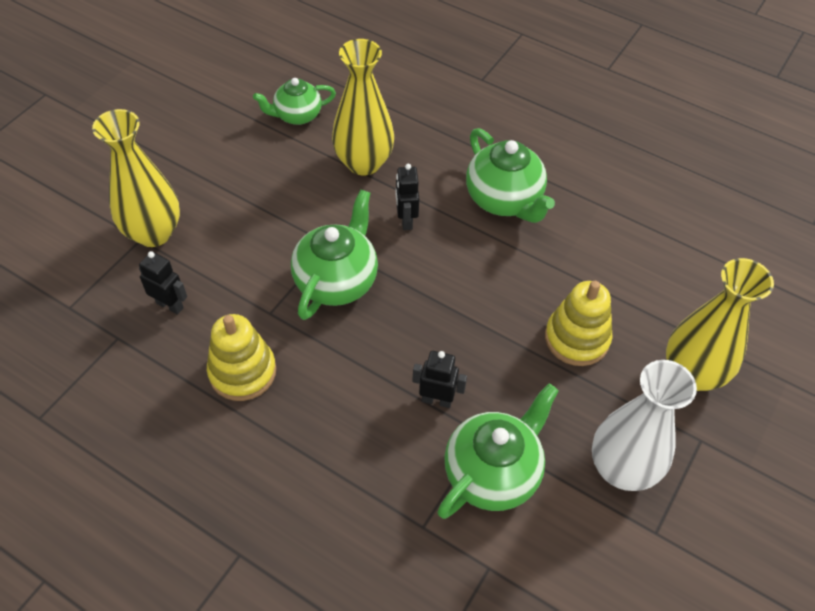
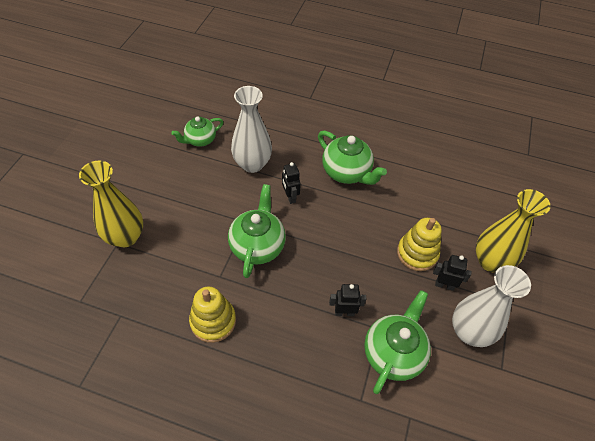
camera: 15 degrees left, 0 degrees up
(170, 305) = (151, 285): black robot -> black robot (444, 285)
(364, 163) = (252, 164): yellow vase -> white vase

